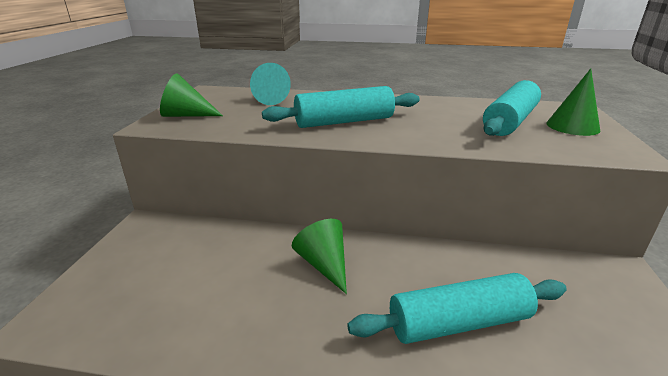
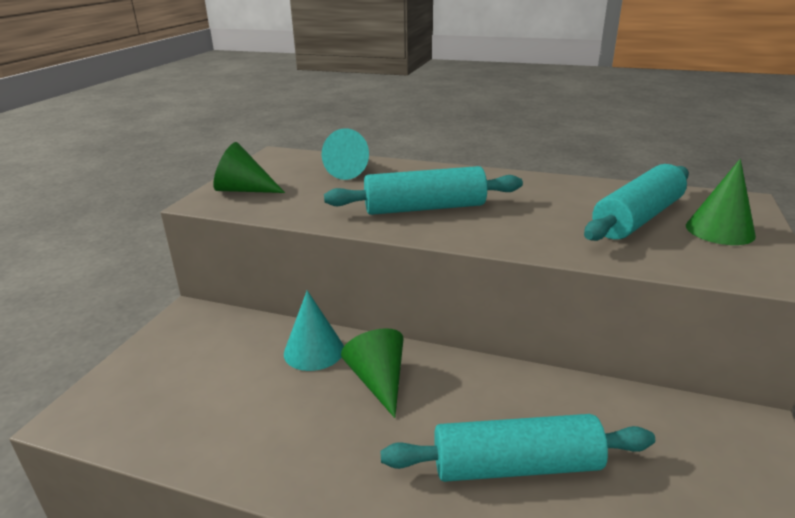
camera: 10 degrees right, 0 degrees up
(262, 245) = (314, 351): none -> turquoise cone

